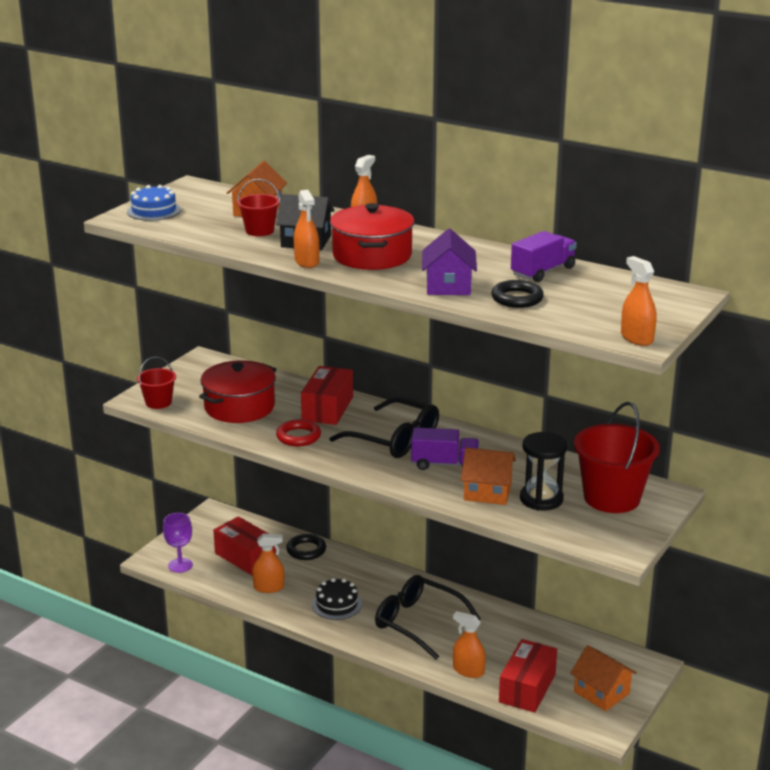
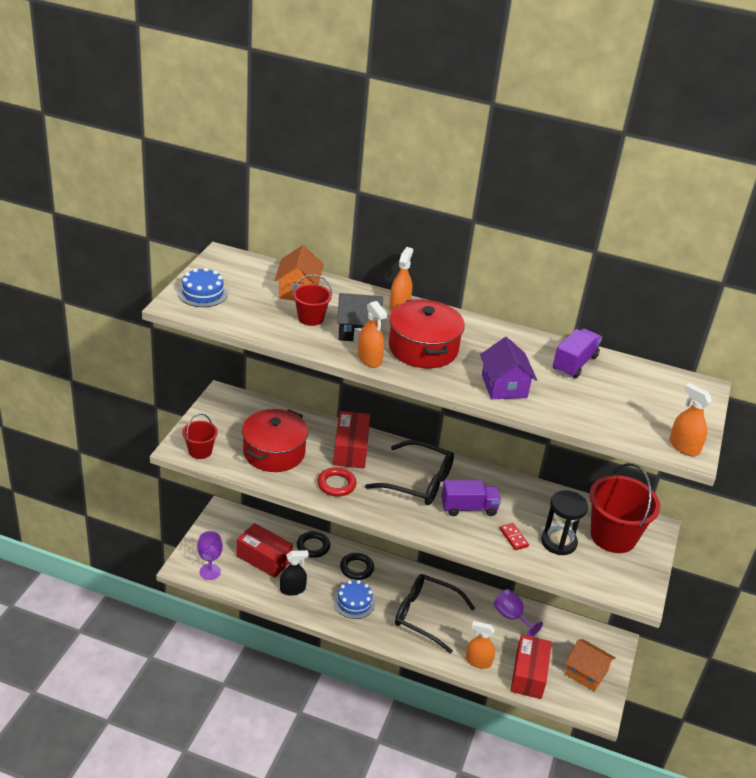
camera: 15 degrees left, 10 degrees up
(269, 587) = (292, 589): orange spray bottle -> black spray bottle
(337, 604) = (354, 602): black cake -> blue cake
(487, 492) = (513, 538): orange house -> red domino
(517, 298) = (567, 400): black ring -> black ring (356, 568)
(524, 632) = (511, 617): none -> purple goblet

